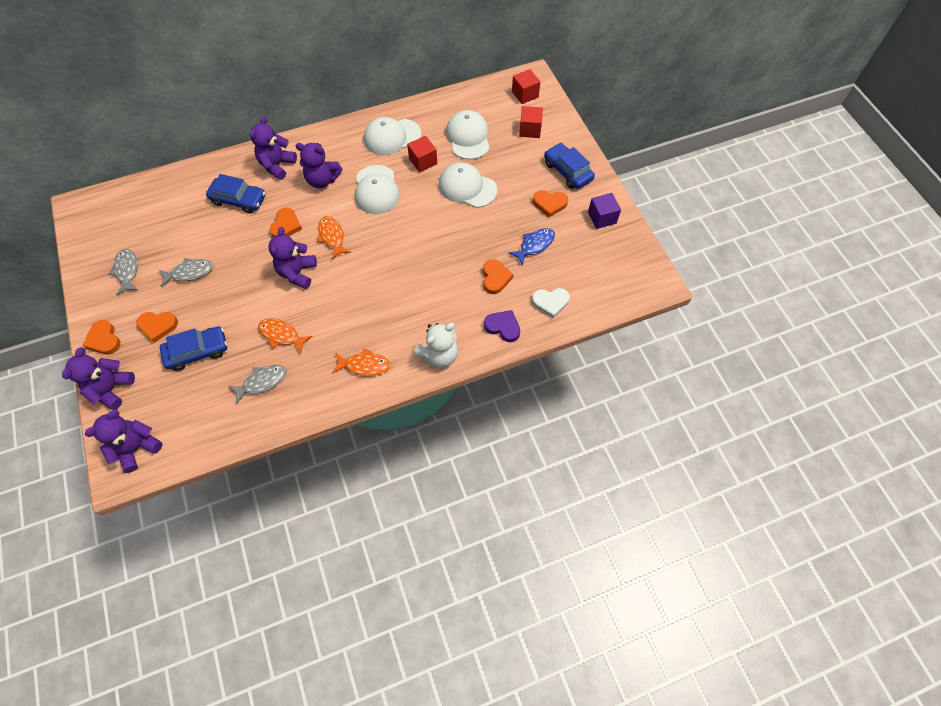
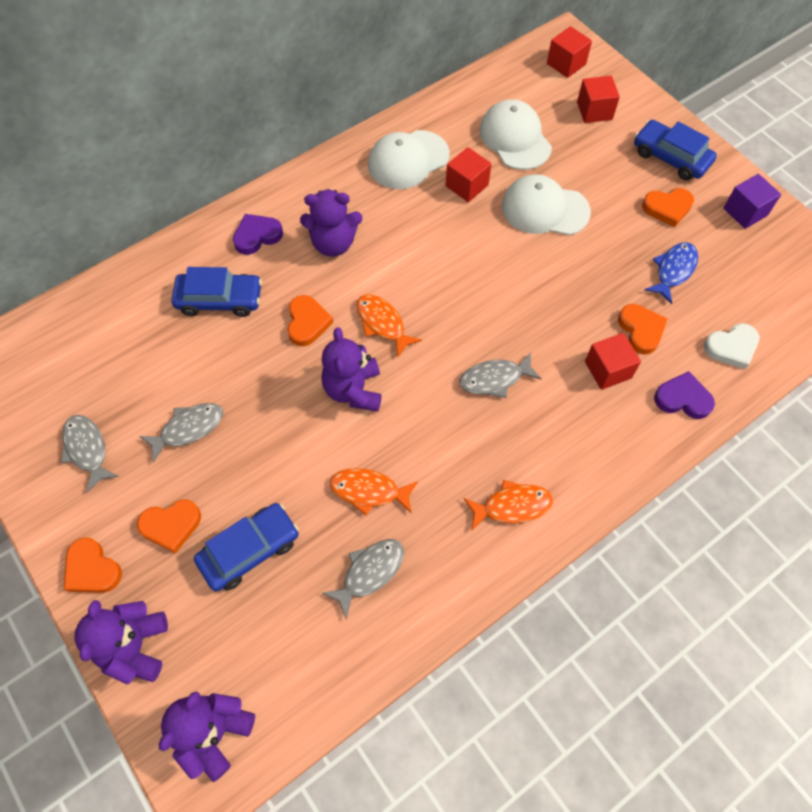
camera: 15 degrees left, 0 degrees up
(277, 165) = (257, 236): purple teddy bear -> purple heart
(376, 190) = (418, 241): white cap -> none
(387, 287) = (494, 379): none -> grey fish
(439, 355) = (612, 463): white teddy bear -> none
(462, 298) = (608, 370): none -> red cube

